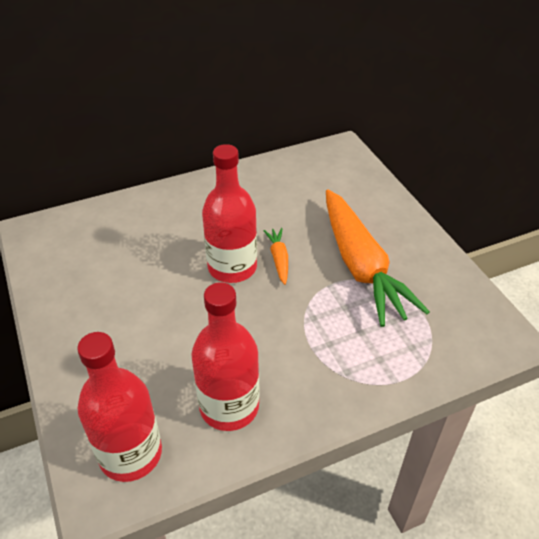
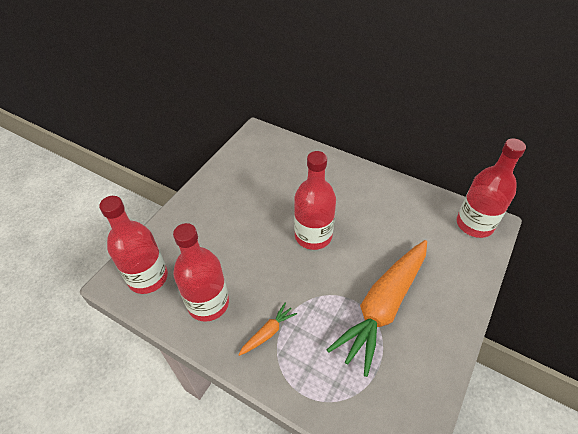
camera: 55 degrees right, 5 degrees up
(279, 259) = (343, 255): orange carrot -> orange carrot (268, 333)
(332, 157) = (474, 224): none -> red bottle

